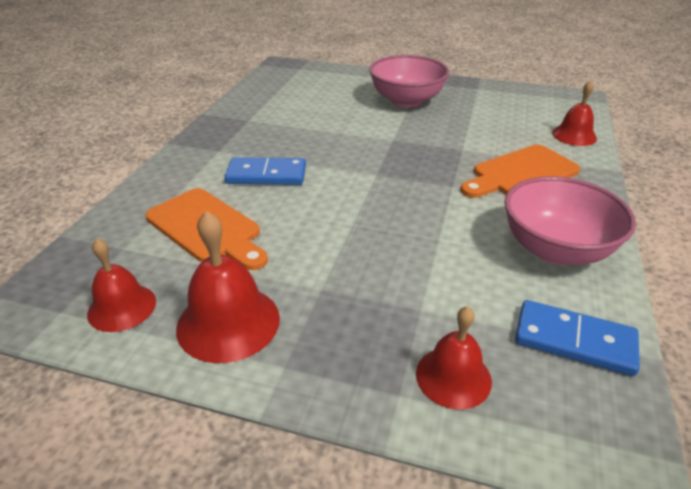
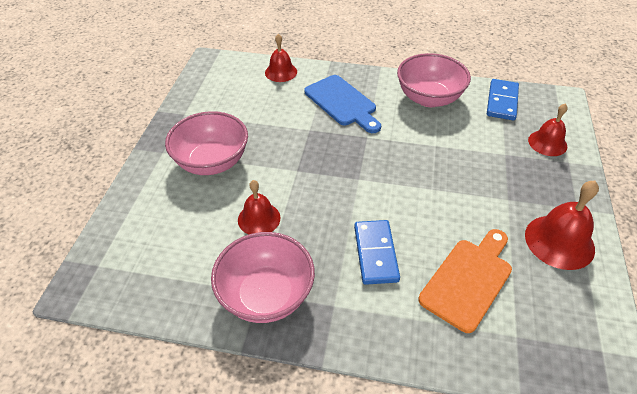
camera: 95 degrees left, 10 degrees up
(122, 307) = (577, 309): red bell -> red bell (259, 219)
(244, 123) = (266, 295): none -> pink bowl
(520, 173) = (342, 103): orange cutting board -> blue cutting board

